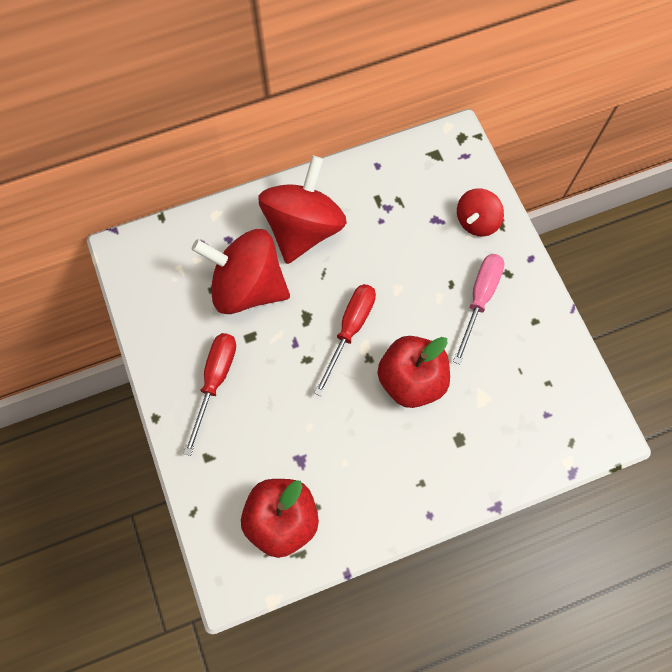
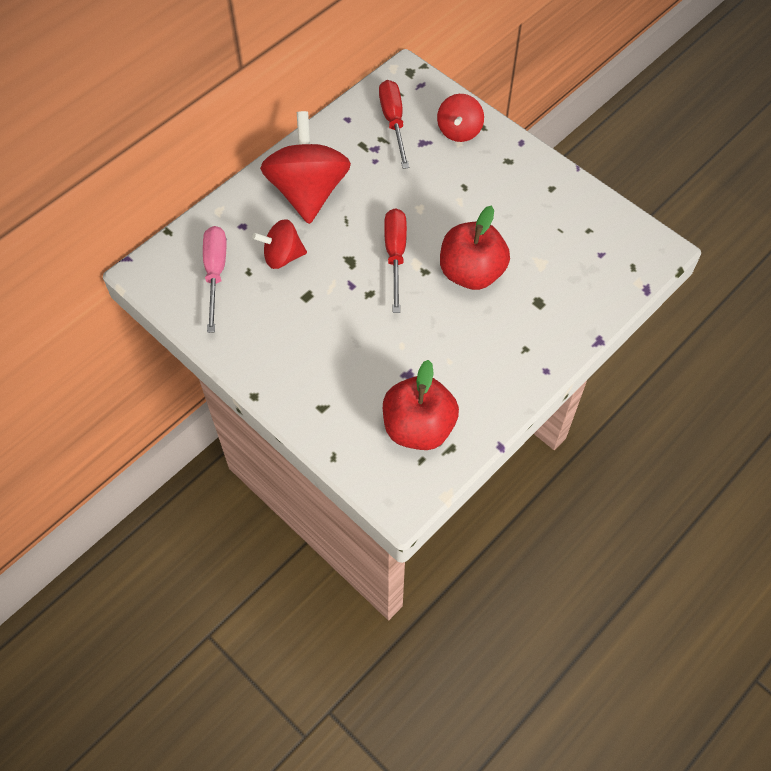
camera: 25 degrees left, 10 degrees down
(215, 381) = (295, 343): red screwdriver -> red screwdriver (393, 122)
(248, 286) = (282, 256): red spinning top -> red spinning top, size x0.55
(479, 299) = (495, 189): pink screwdriver -> pink screwdriver (215, 273)

